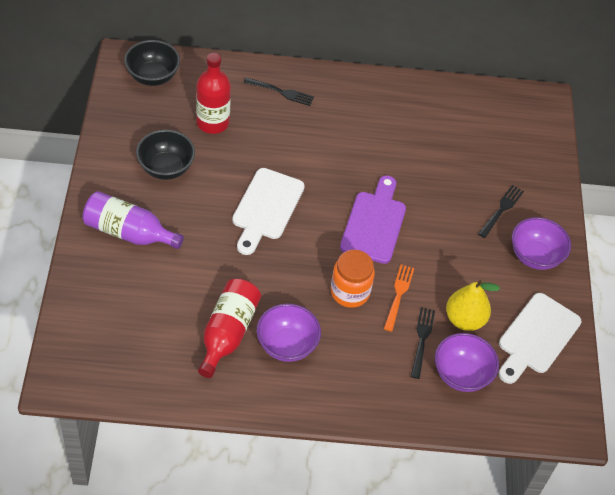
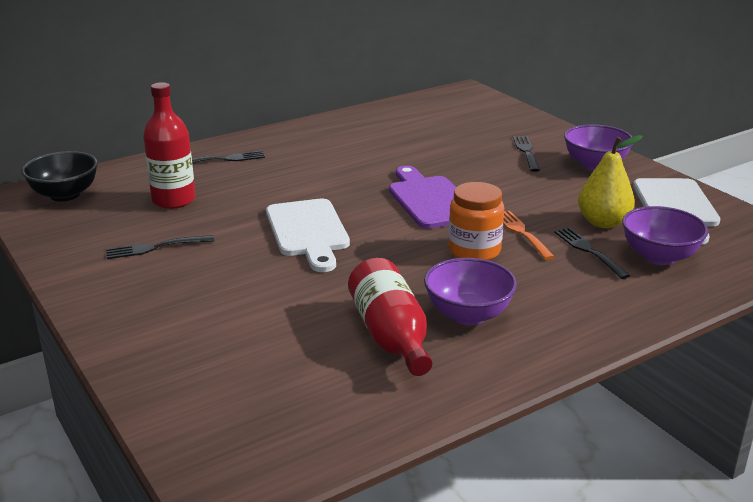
camera: 30 degrees left, 25 degrees down
(128, 232) = (167, 311): purple bottle -> none
(166, 168) = (156, 247): black bowl -> black fork

